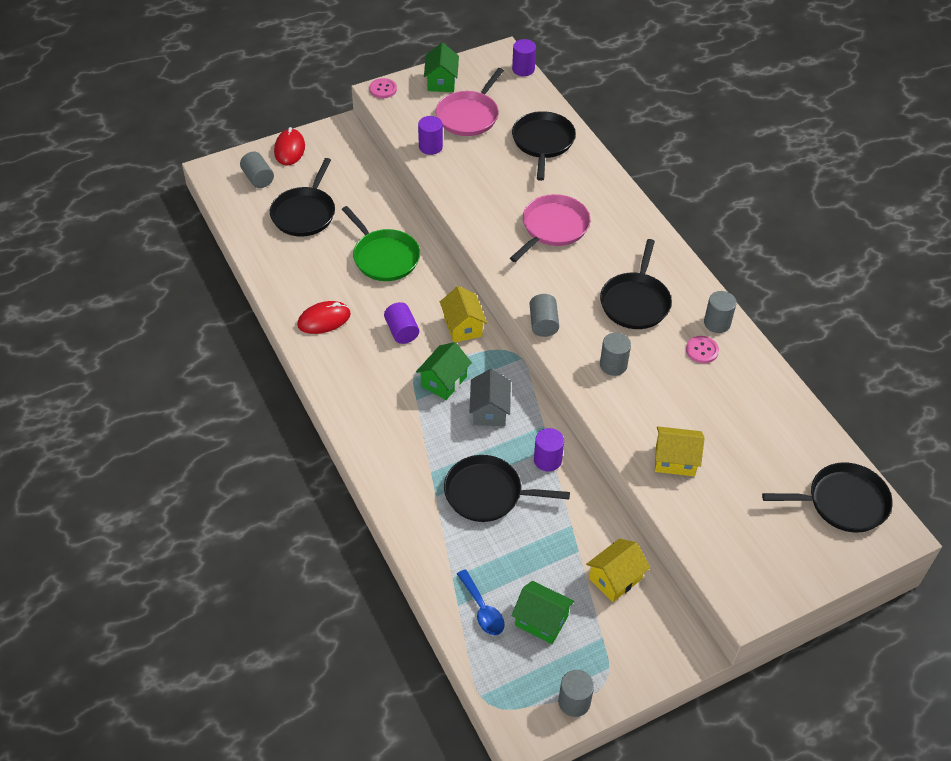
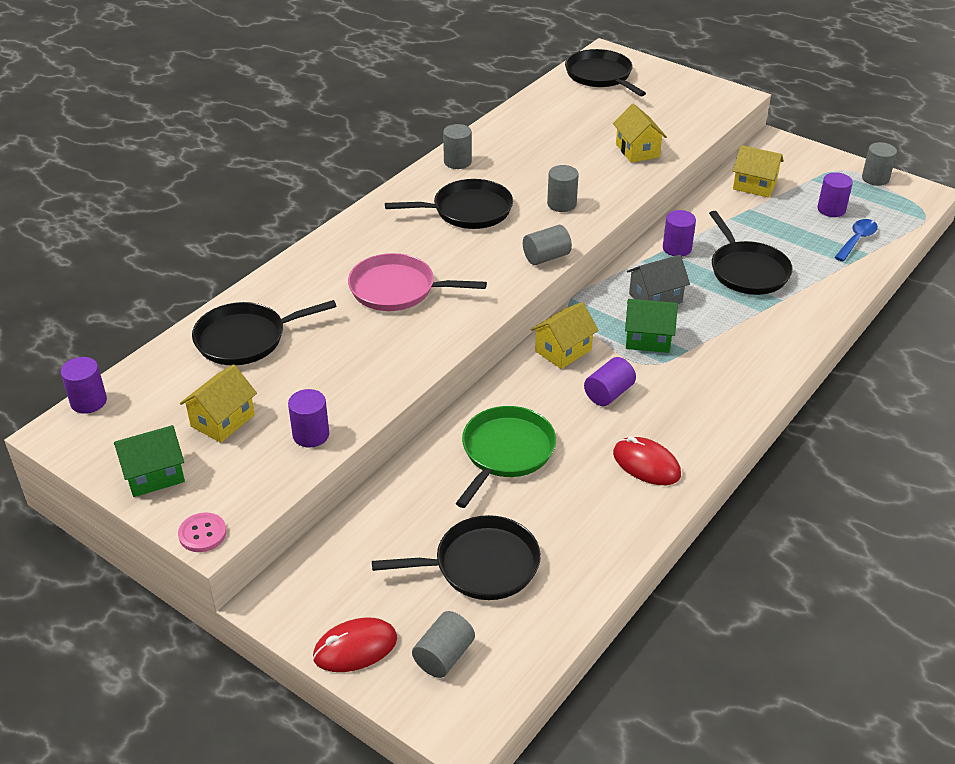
camera: 115 degrees left, 10 degrees down
(469, 115) = (222, 420): pink pan -> yellow house
(541, 620) = (831, 209): green house -> purple cylinder
(702, 350) = (499, 162): pink button -> none

